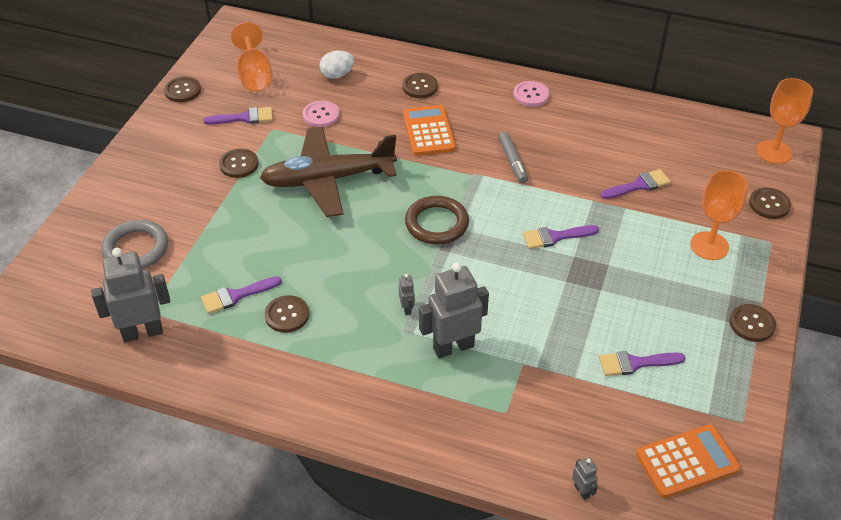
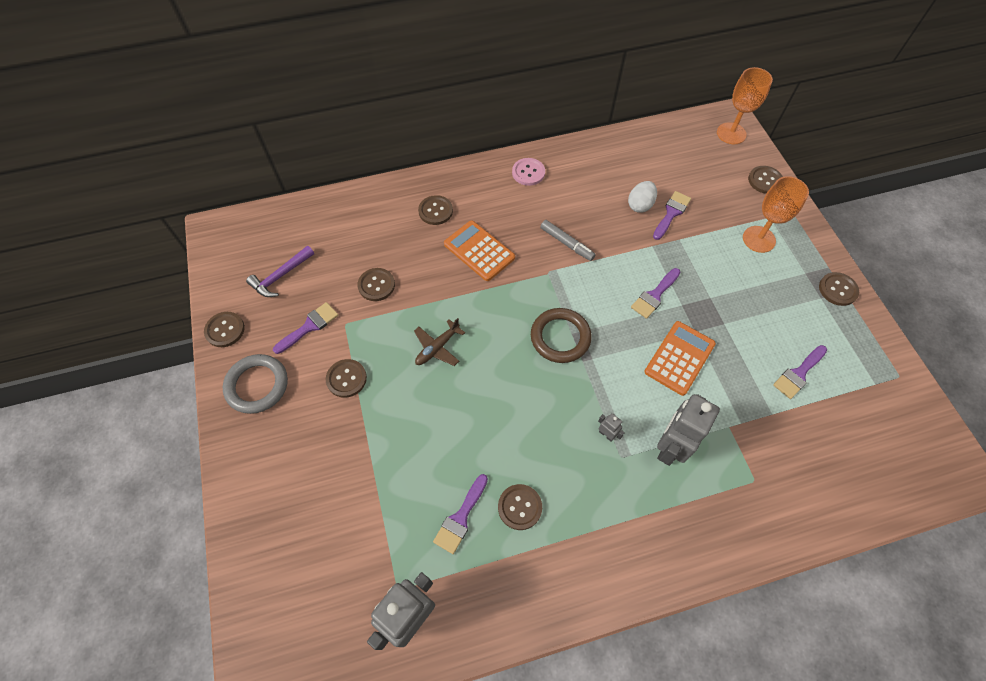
camera: 35 degrees left, 15 degrees up
(136, 248) = (327, 530): grey ring -> grey ring (257, 385)
(254, 75) = (281, 276): orange goblet -> purple hammer
(321, 115) = (376, 285): pink button -> brown button
(327, 179) = (437, 348): brown plane -> brown plane, size x0.44
(337, 75) = (356, 236): white egg -> white egg (640, 205)
(582, 491) = (859, 512): grey robot -> none
(687, 461) = (897, 435): orange calculator -> orange calculator (679, 358)

